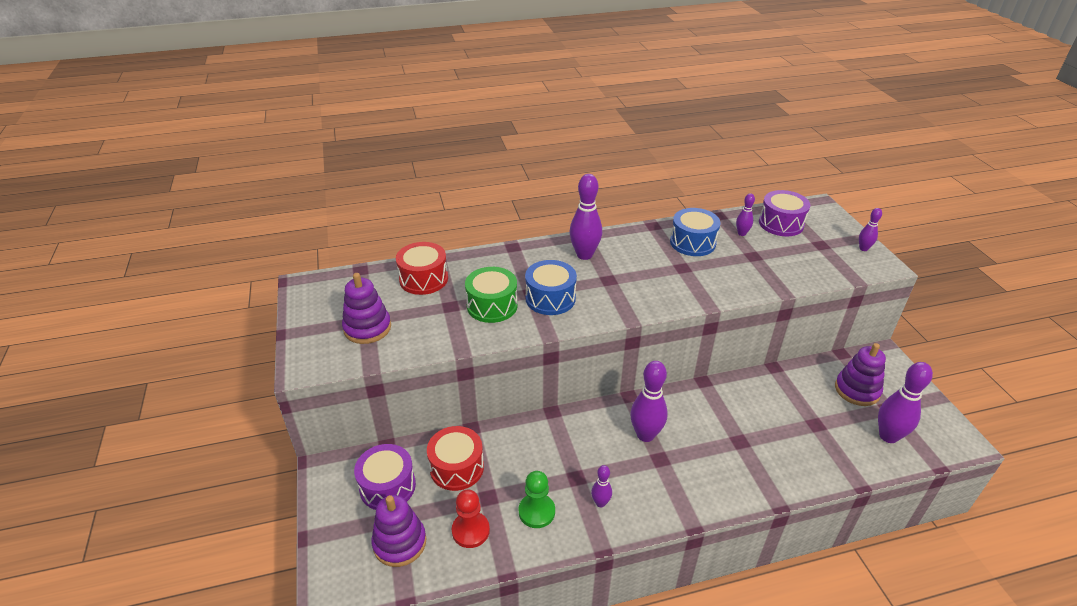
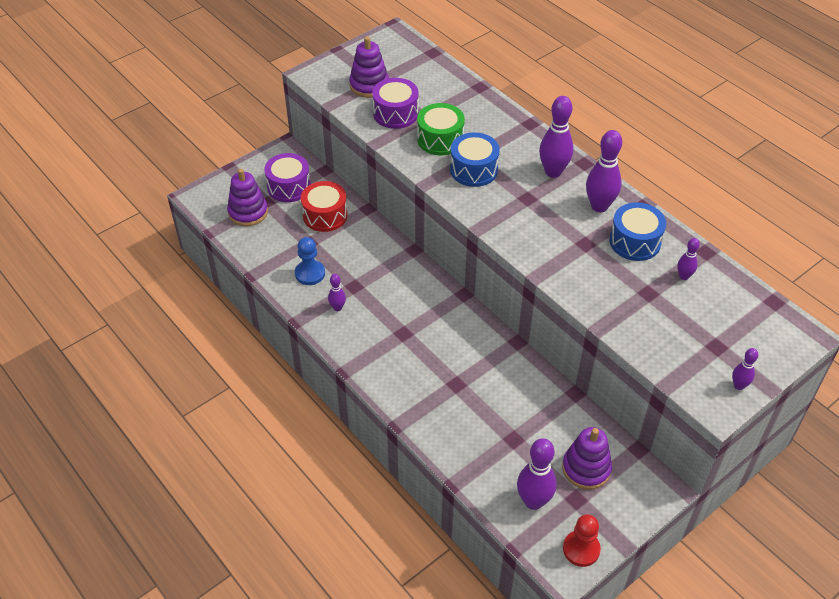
camera: 65 degrees right, 10 degrees up
(423, 279) = (446, 90): red drum -> none
(470, 531) = (275, 244): red pawn -> red pawn (581, 549)
(536, 512) = (310, 273): green pawn -> blue pawn
(645, 435) = (424, 317): purple bowling pin -> purple bowling pin (599, 206)
(781, 224) = (732, 306): purple drum -> purple drum (395, 113)

